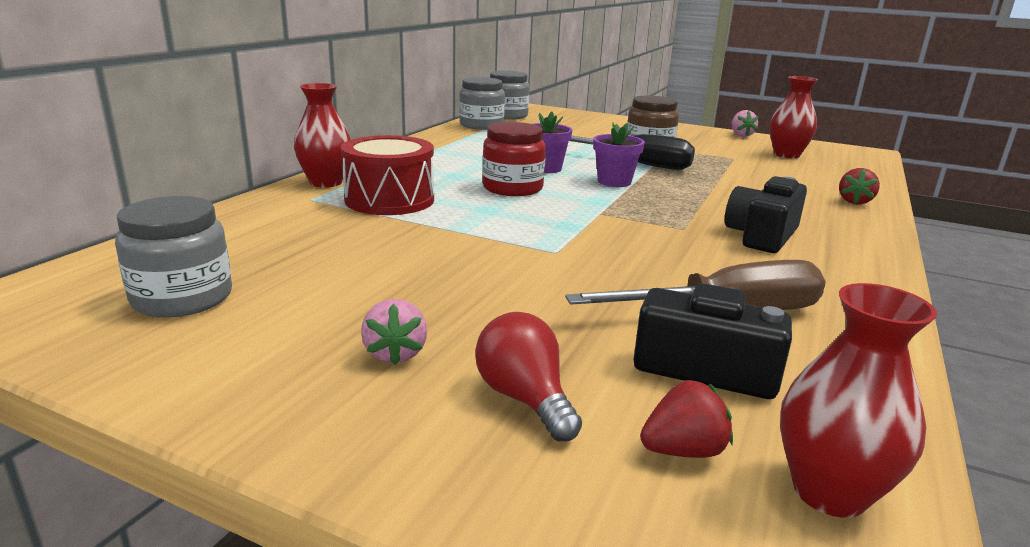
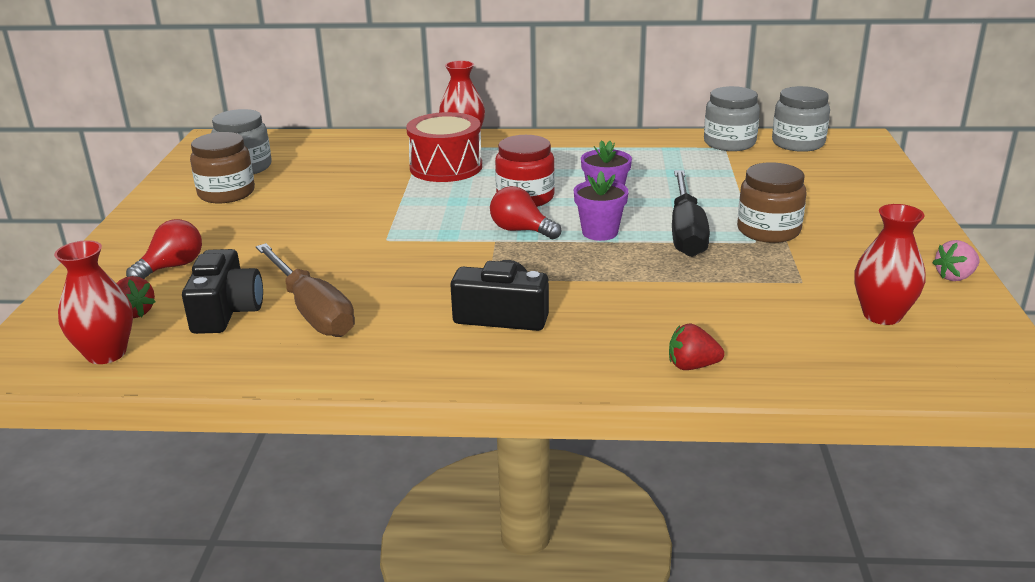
camera: 70 degrees right, 5 degrees up
(271, 323) = (226, 193): none -> brown jar
(395, 354) = (207, 228): pink strawberry -> none
(586, 201) = (521, 230): none -> red light bulb

